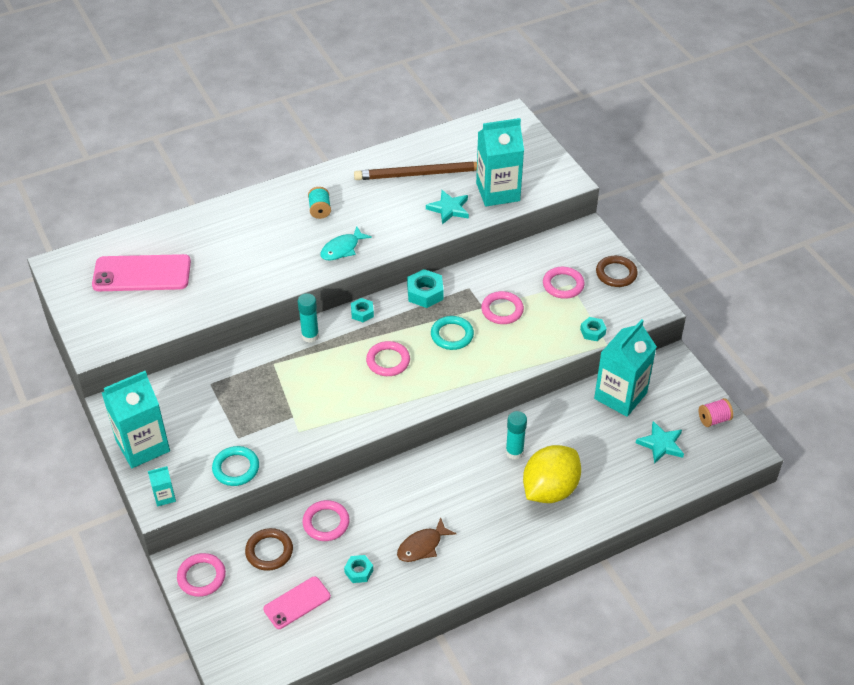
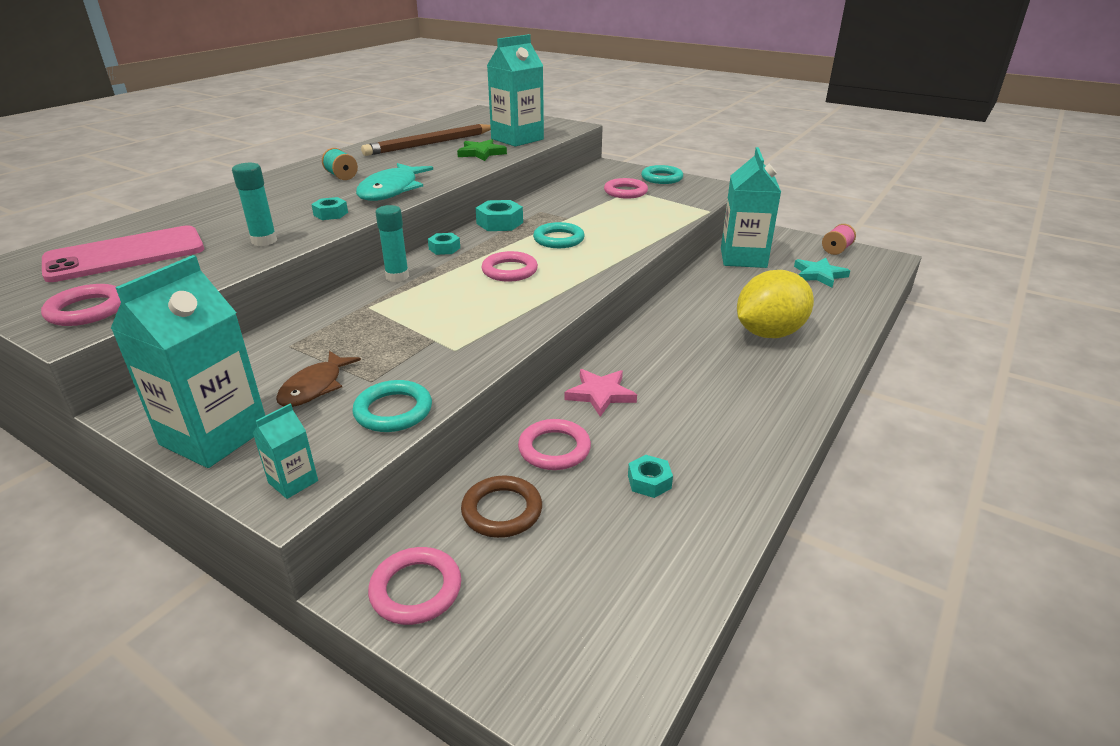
camera: 30 degrees left, 15 degrees down
(297, 603) = (600, 556): pink phone -> none
(342, 249) = (391, 190): turquoise fish -> turquoise fish, size x1.54
(385, 492) = (600, 394): none -> pink star
(422, 546) = (698, 425): brown fish -> brown fish (315, 387)
(449, 209) = (481, 153): turquoise star -> green star
(502, 310) = (589, 215): pink ring -> pink ring (87, 310)
(514, 452) = (699, 319): turquoise glue stick -> turquoise glue stick (264, 241)
(550, 489) = (769, 333): yellow lemon -> yellow lemon turned 45 degrees clockwise
(592, 332) = (687, 208): turquoise nut -> turquoise nut (331, 214)
(616, 274) = (661, 178): brown ring -> turquoise ring

